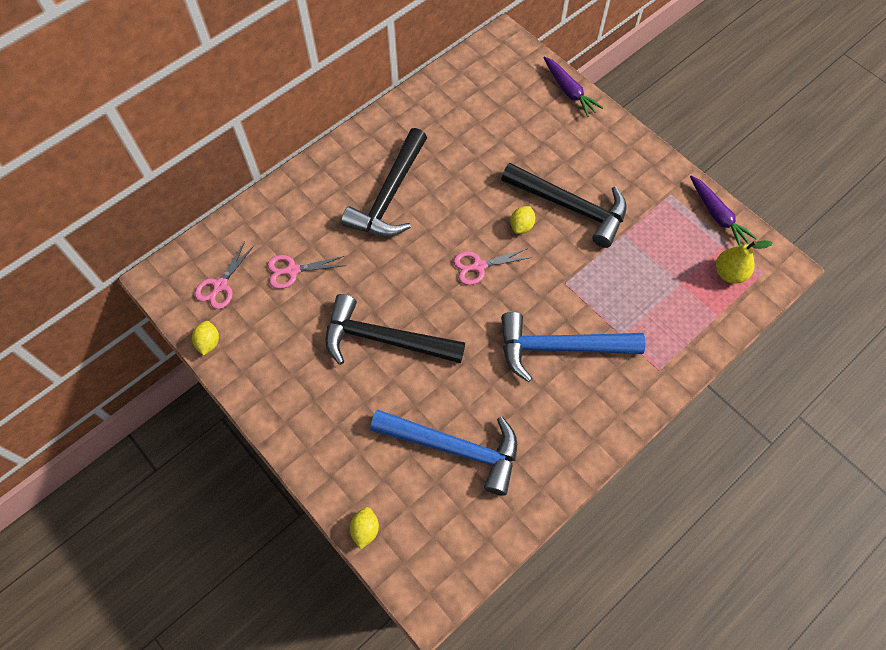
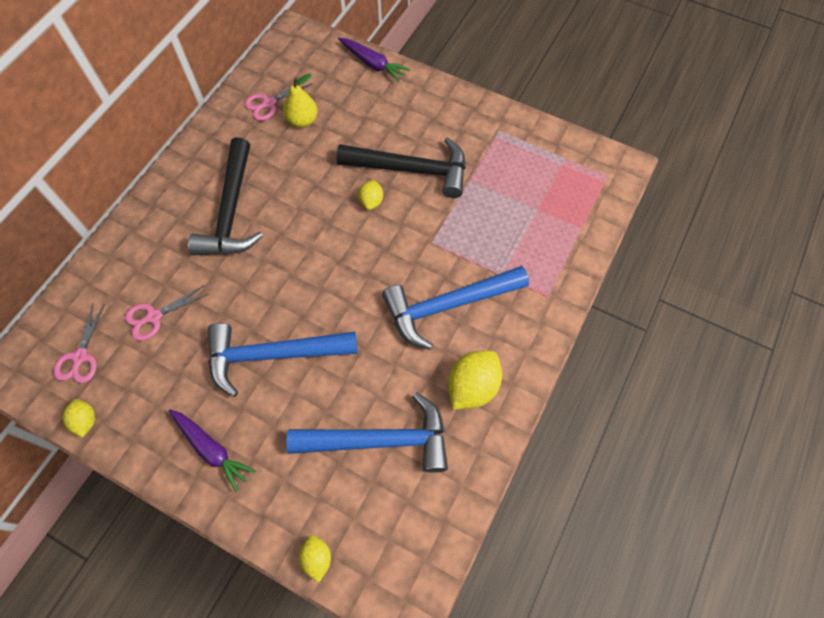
camera: 20 degrees left, 0 degrees up
(385, 339) = (273, 355): black hammer -> blue hammer
(479, 266) = (343, 252): pink scissors -> pink scissors (269, 103)
(556, 430) = (472, 387): none -> yellow lemon
(717, 215) = (548, 137): purple carrot -> purple carrot (211, 450)
(729, 273) = (577, 186): yellow pear -> yellow pear (302, 121)

